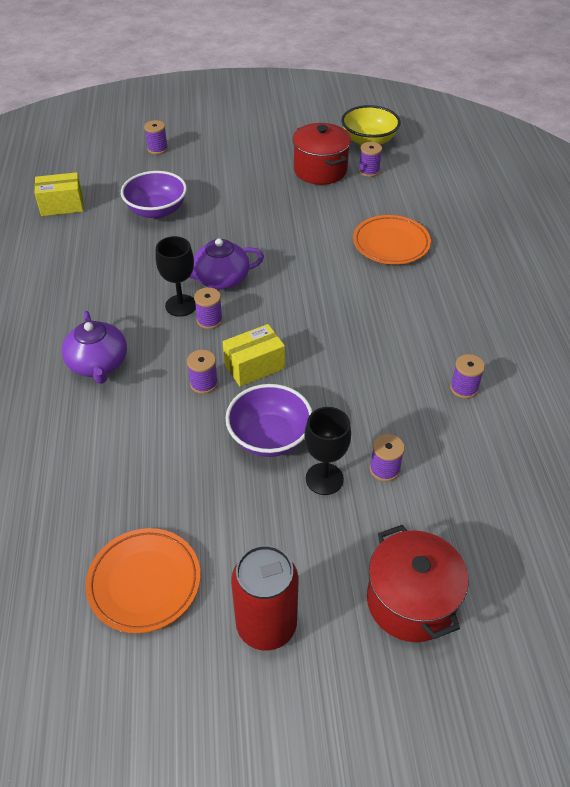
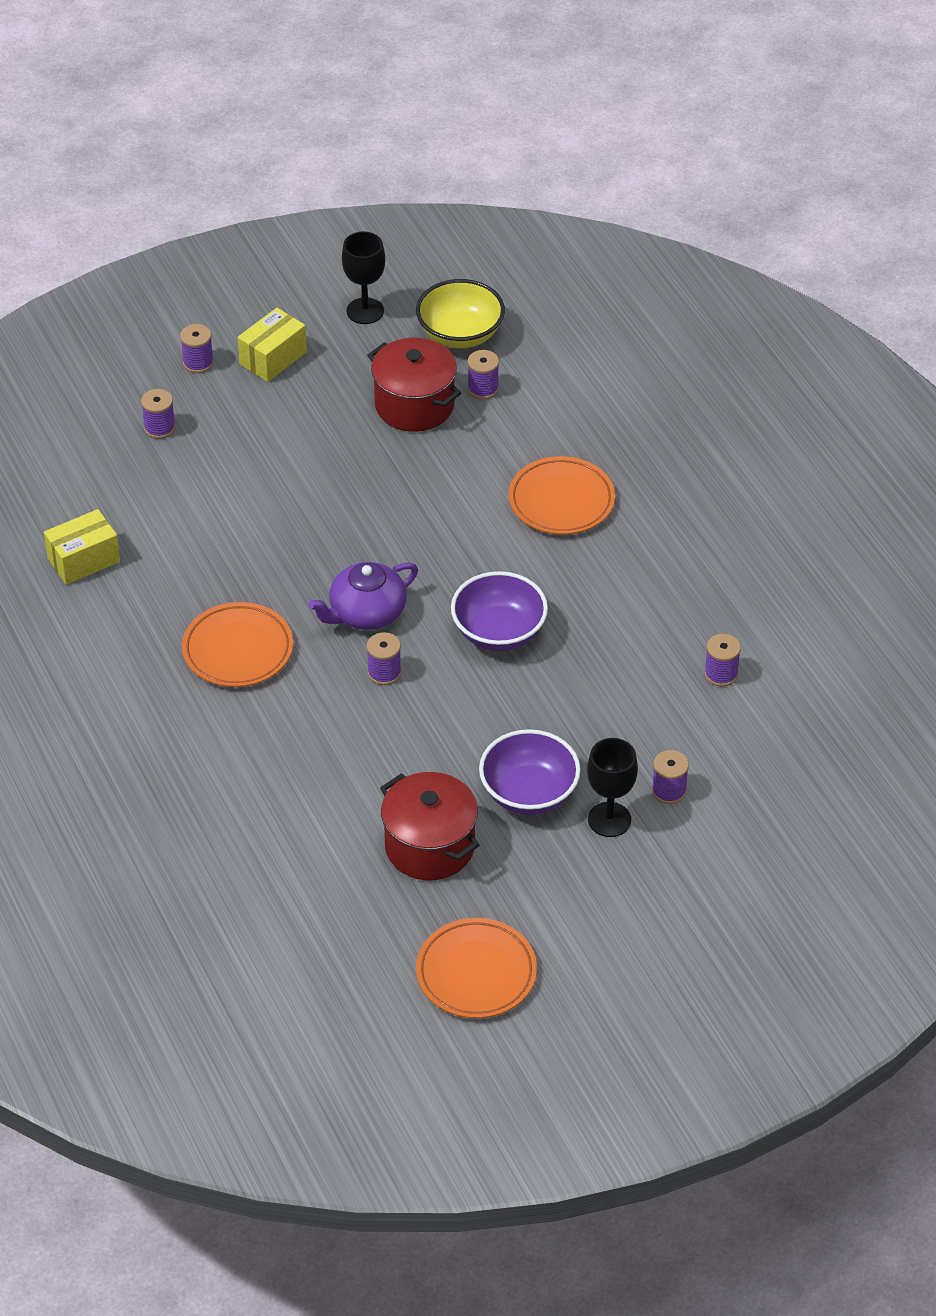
camera: 20 degrees left, 0 degrees up
(98, 364) = (282, 766): purple teapot -> none
(120, 280) = (238, 650): none -> orange plate
(156, 210) = (222, 533): purple bowl -> purple bowl (499, 632)
(181, 305) = (337, 663): black goblet -> black goblet (365, 311)
(204, 383) = (421, 753): purple spool -> purple spool (198, 362)
(254, 366) = (470, 716): yellow box -> yellow box (273, 358)
(266, 625) = (616, 973): red can -> none
(410, 601) = (744, 910): red pot -> red pot (429, 846)

